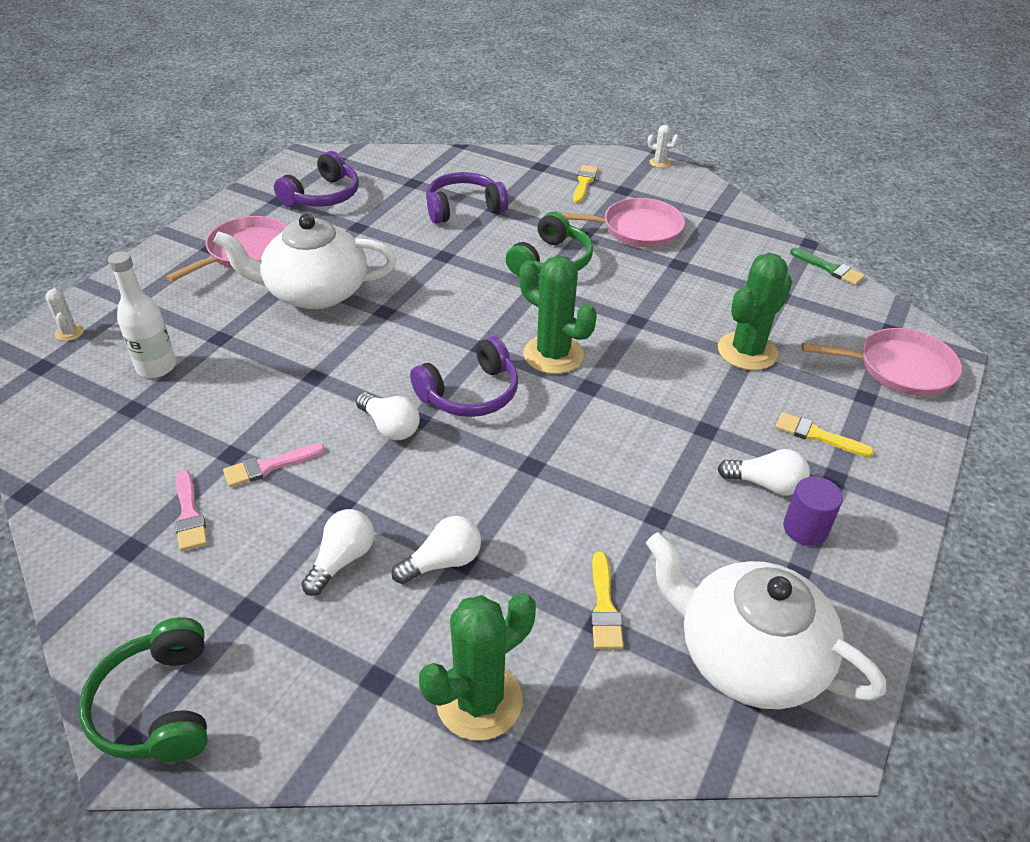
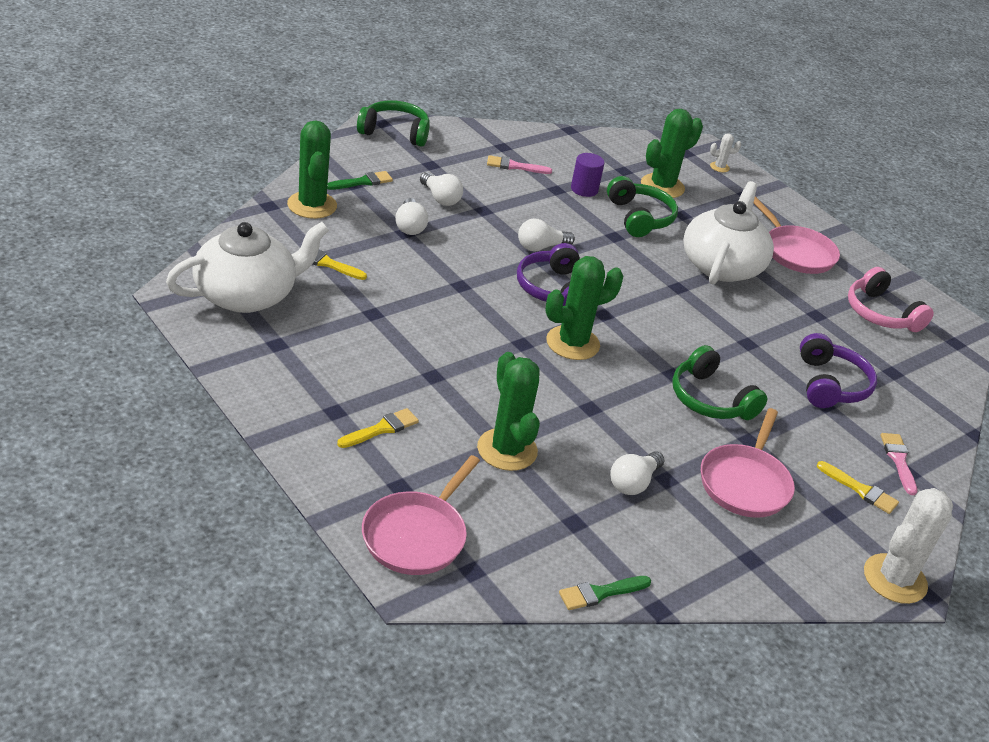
camera: 110 degrees right, 5 degrees down
(156, 367) = (662, 186): white bottle -> green cactus
(253, 367) = (639, 217): none -> green headphones
(269, 466) = (536, 198): pink brush -> pink brush (898, 460)
(323, 196) = (880, 313): purple headphones -> pink headphones
(361, 671) = (362, 182): none -> green brush
(659, 163) = (895, 579): white cactus -> white cactus, size x2.18
(765, 484) = (358, 374): white light bulb -> white light bulb (633, 482)
(805, 528) = (306, 369): purple cylinder -> purple cylinder (584, 189)

